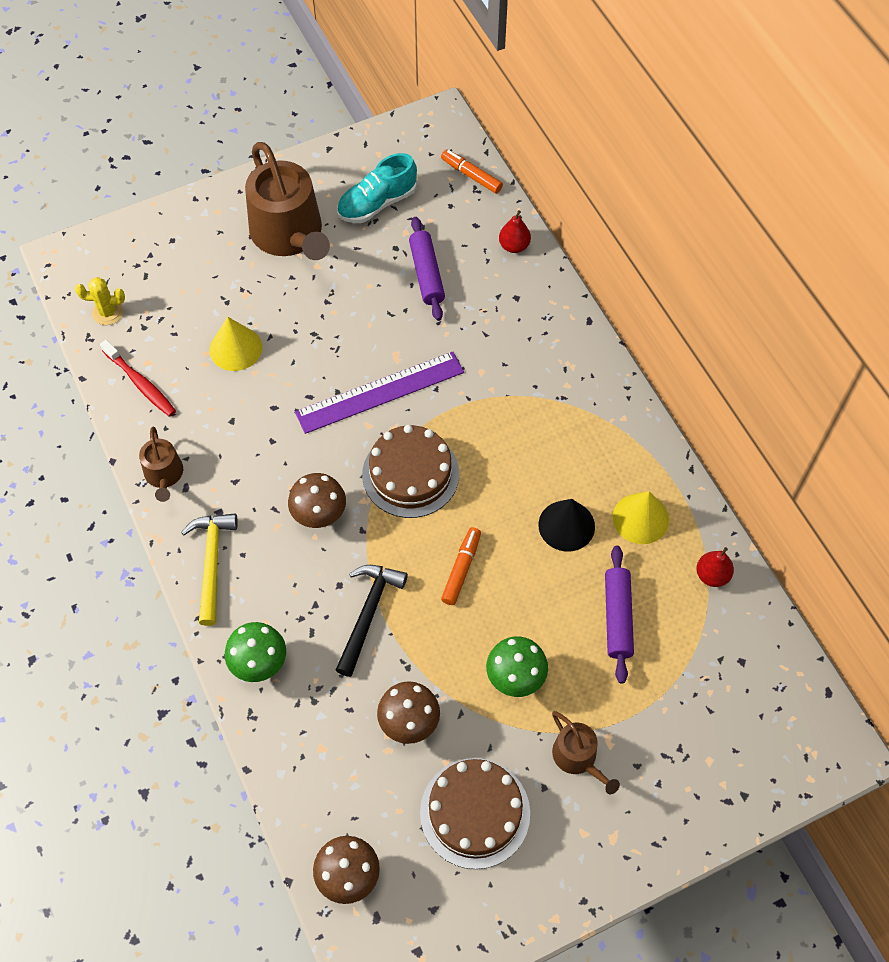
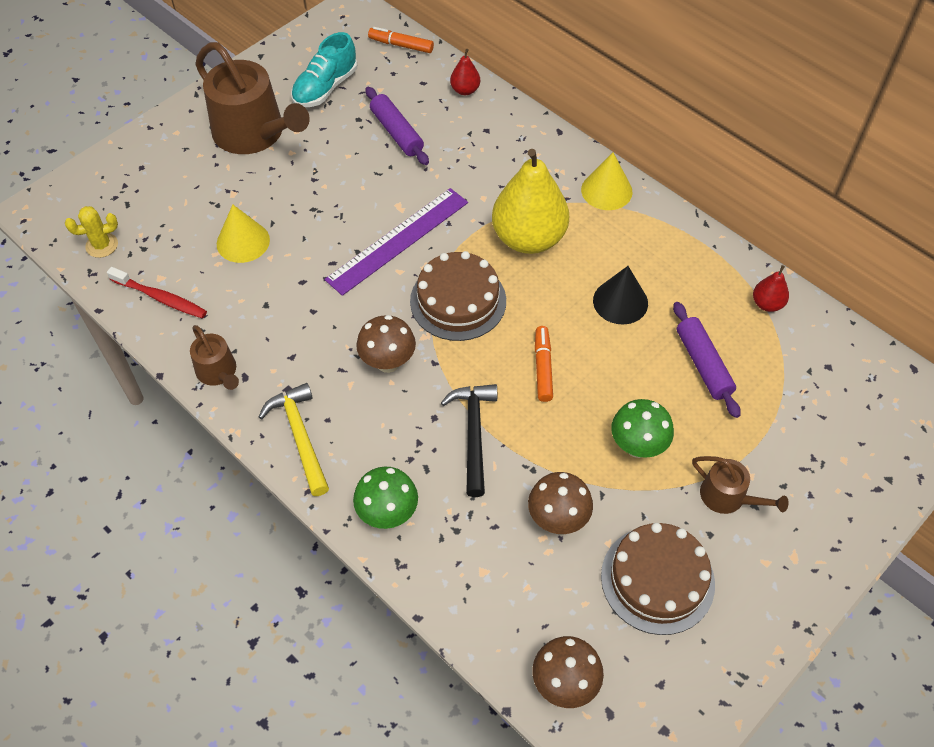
camera: 20 degrees left, 5 degrees down
(506, 429) = (528, 238): none -> yellow pear
(640, 518) = (682, 276): yellow cone -> yellow cone (606, 190)

